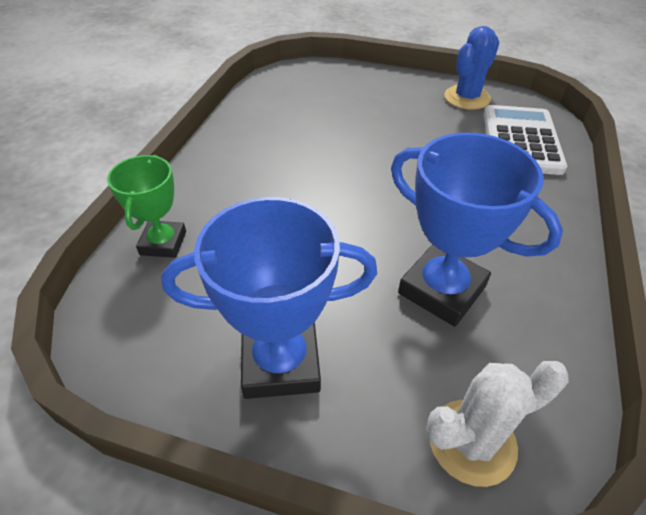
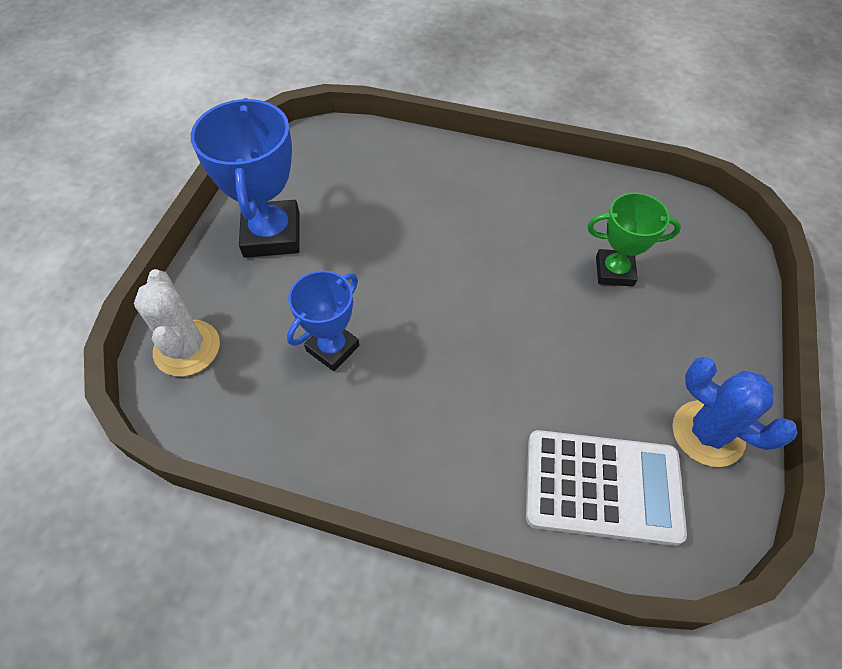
camera: 90 degrees right, 10 degrees up
(163, 243) = (396, 154): green trophy -> green trophy (614, 271)
(441, 290) = (332, 348): blue trophy -> blue trophy, size x0.62

